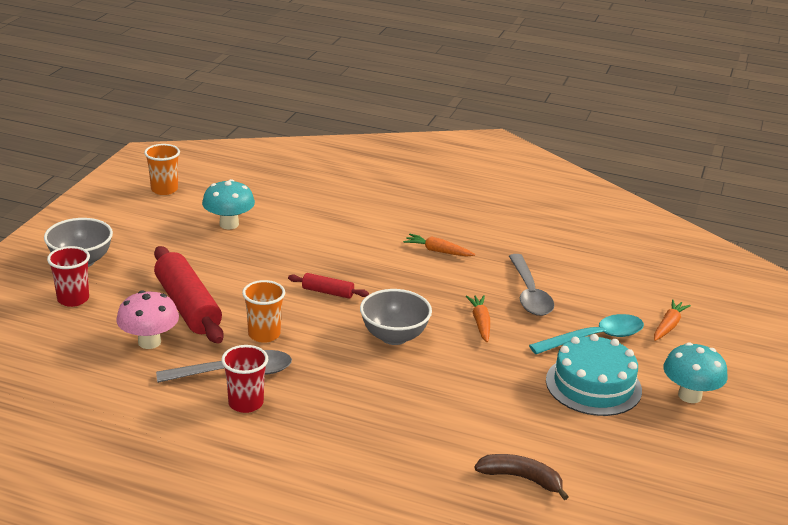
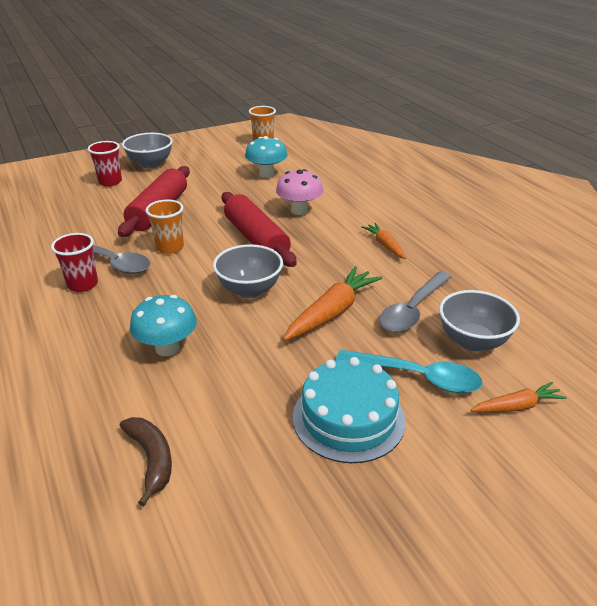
camera: 45 degrees right, 5 degrees up
(149, 342) = (102, 222): pink mushroom -> pink mushroom (299, 210)
(327, 292) = (256, 239): red rolling pin -> red rolling pin, size x2.06
(480, 323) = (332, 312): orange carrot -> orange carrot, size x1.70
(594, 297) = (472, 341): none -> grey bowl
(689, 396) = (435, 490): turquoise mushroom -> turquoise mushroom (167, 348)

